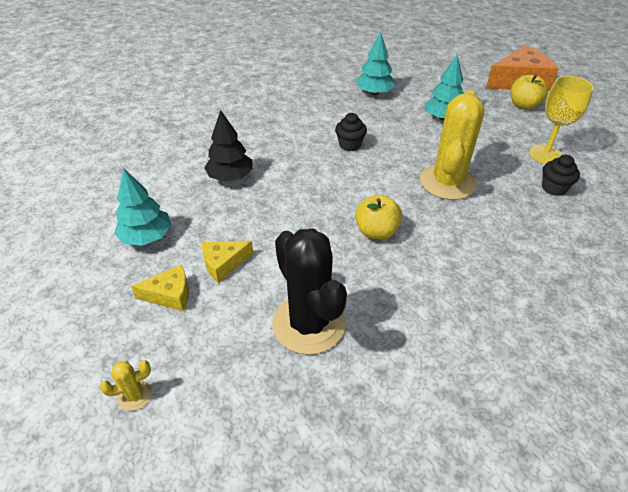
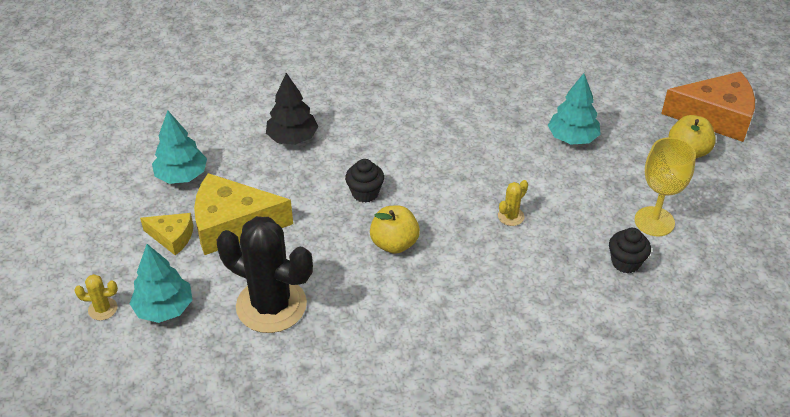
camera: 25 degrees right, 0 degrees up
(223, 263) = (233, 225): yellow cheese -> yellow cheese, size x1.89
(309, 324) = (271, 305): black cactus -> black cactus turned 60 degrees counterclockwise
(350, 145) = (439, 139): black cupcake -> black cupcake (365, 193)
(374, 93) = (517, 81): turquoise tree -> turquoise tree (164, 308)
(447, 182) = (511, 216): yellow cactus -> yellow cactus, size x0.41

